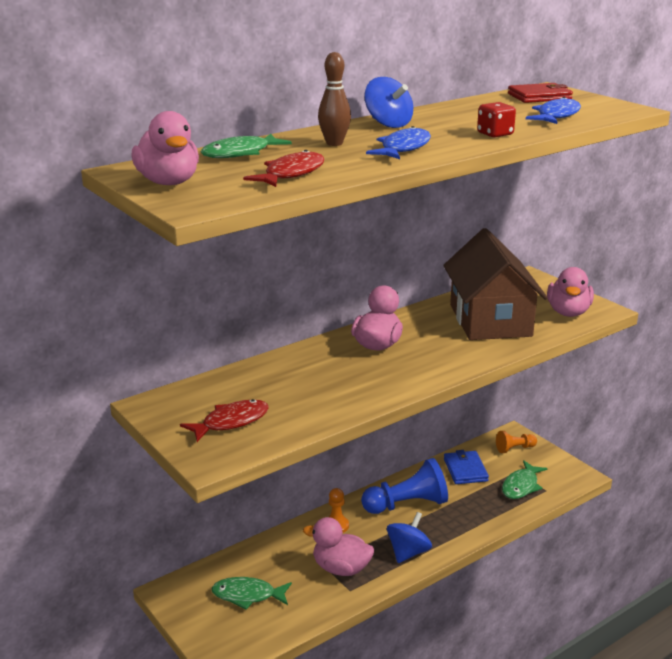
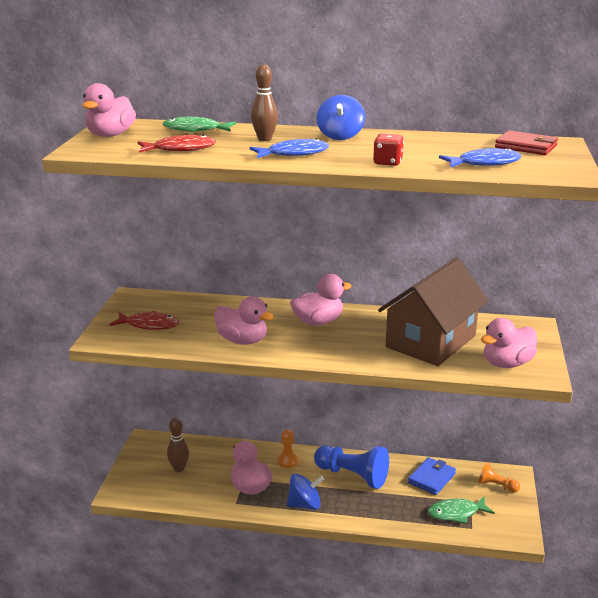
camera: 45 degrees right, 0 degrees up
(247, 595) = (179, 468): green fish -> brown bowling pin
(349, 391) = (242, 340): none -> pink duck

